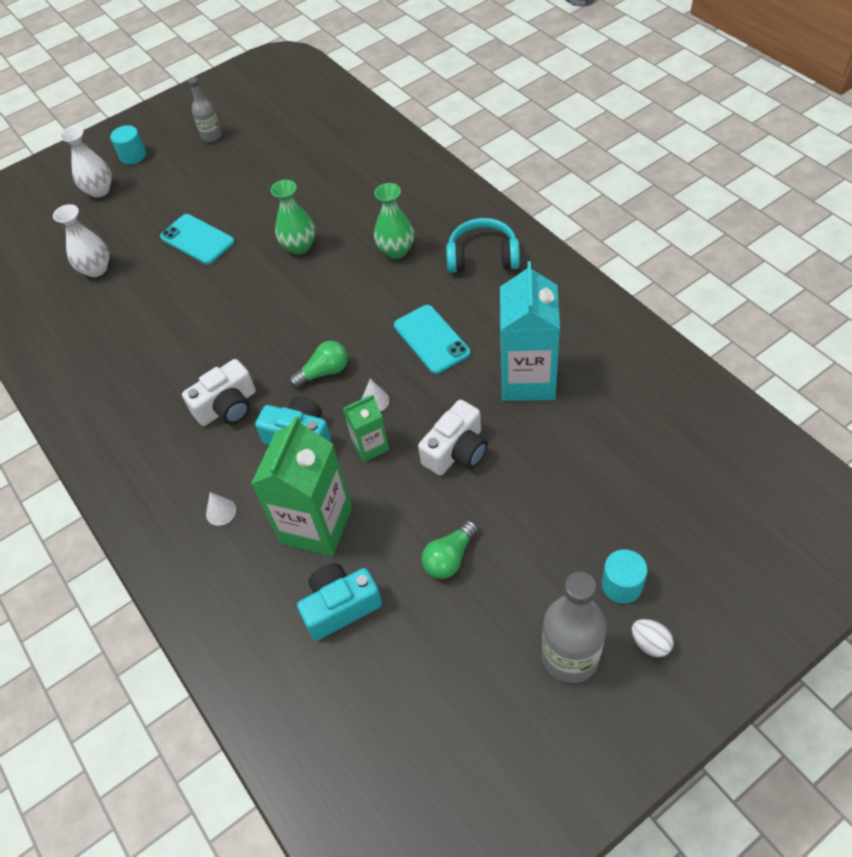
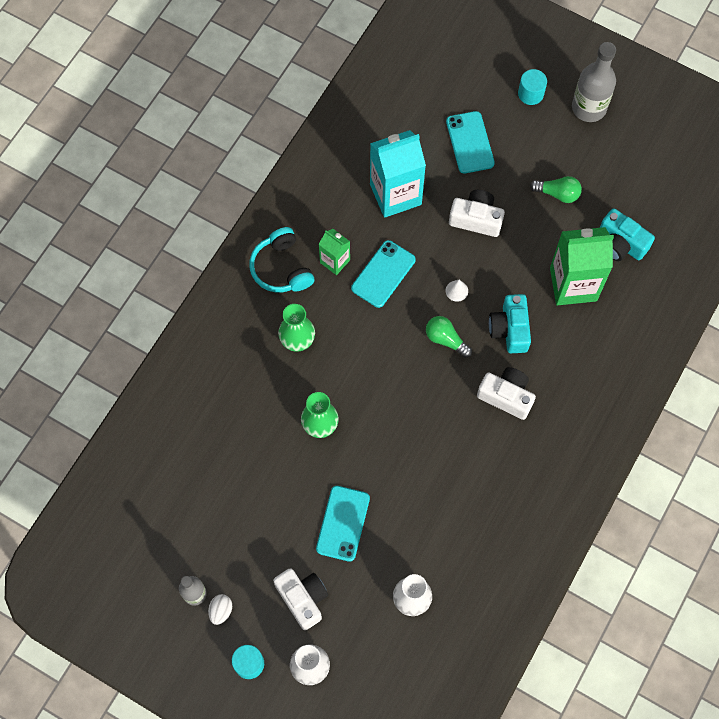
camera: 120 degrees left, 15 degrees up
(155, 198) = (302, 599): none -> white camera
(221, 512) = (592, 353): white cone -> none
(370, 446) = (496, 277): green carton -> green carton (335, 261)
(569, 481) = (470, 142): none -> turquoise phone
(650, 643) = (561, 70): white egg -> white egg (221, 611)

